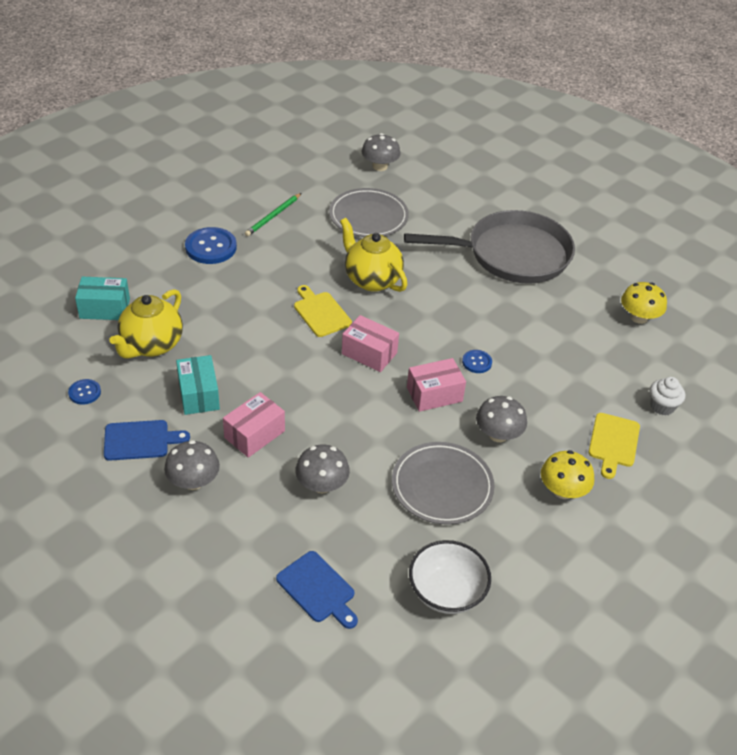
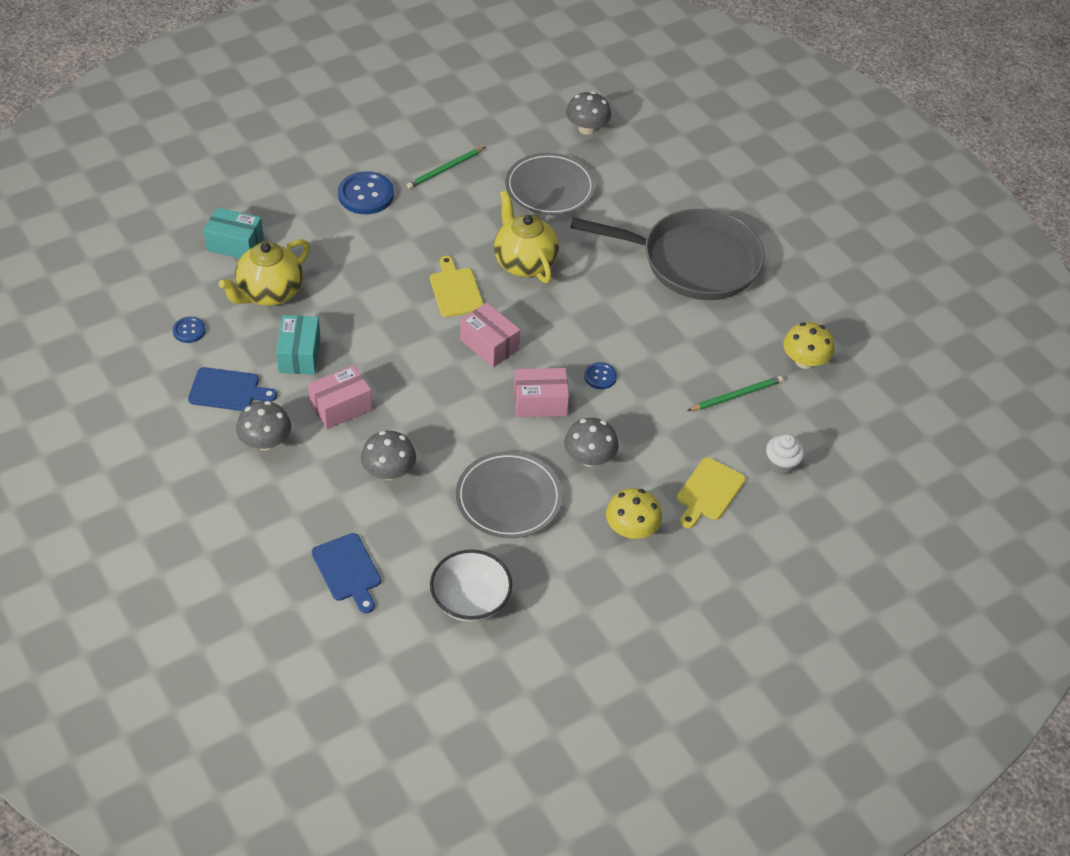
camera: 15 degrees right, 5 degrees up
(598, 356) = (736, 395): none -> green pencil

